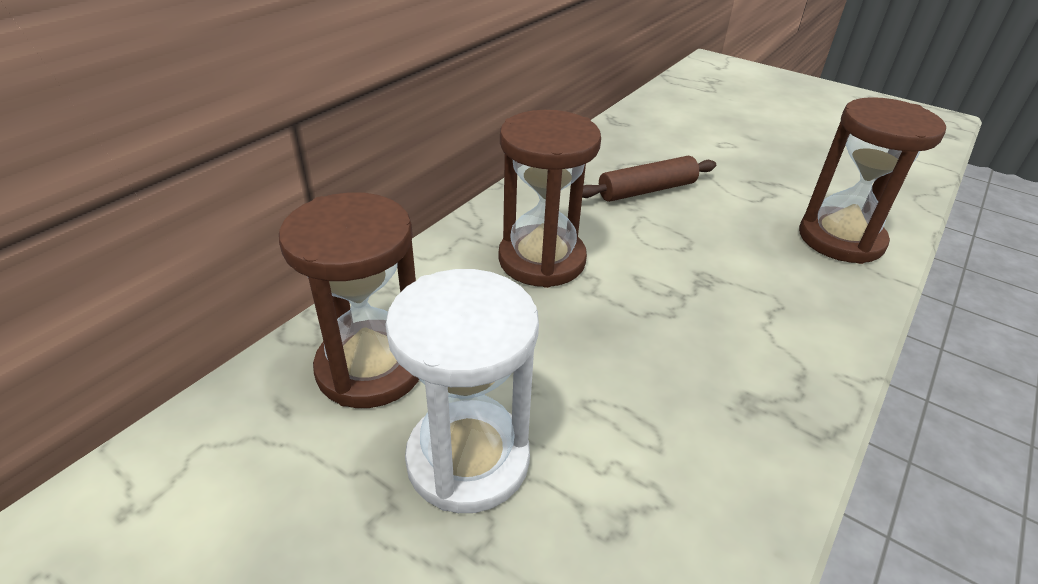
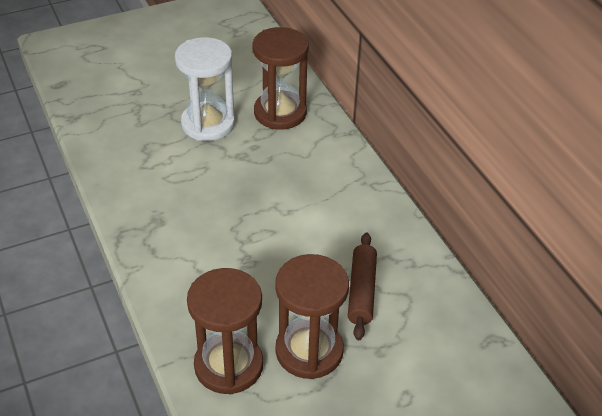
camera: 120 degrees right, 5 degrees up
(542, 260) = (317, 198): brown hourglass -> brown hourglass (309, 351)

